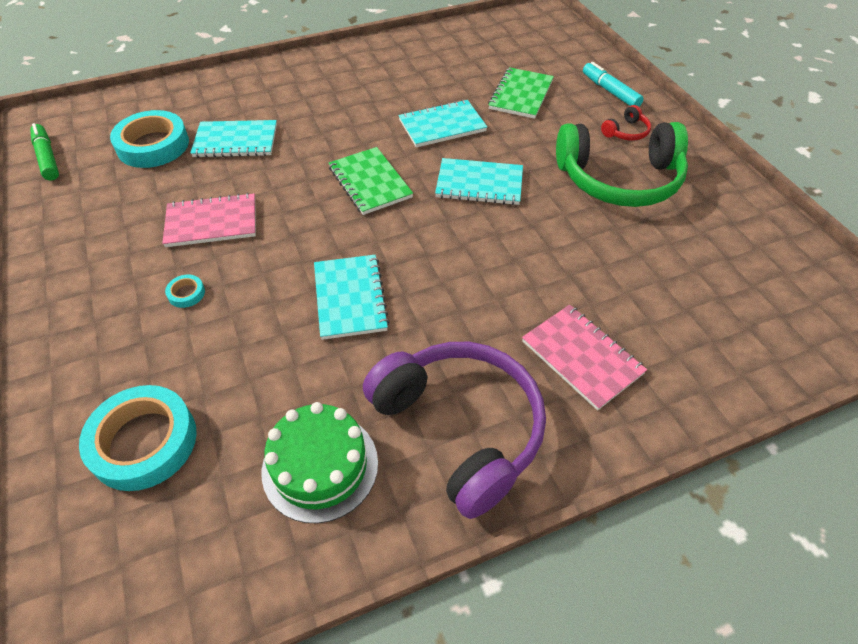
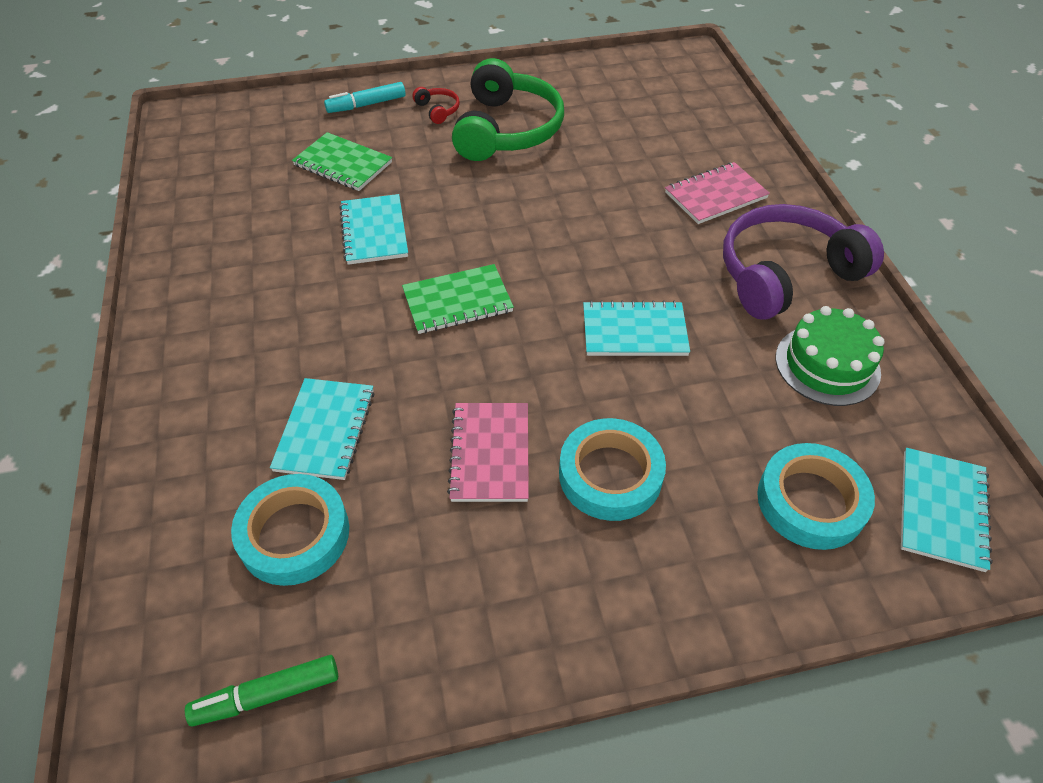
camera: 80 degrees left, 0 degrees up
(186, 293) = (610, 475): turquoise tape -> turquoise tape, size x2.39
(479, 184) = (486, 218): turquoise notebook -> turquoise notebook (942, 510)

